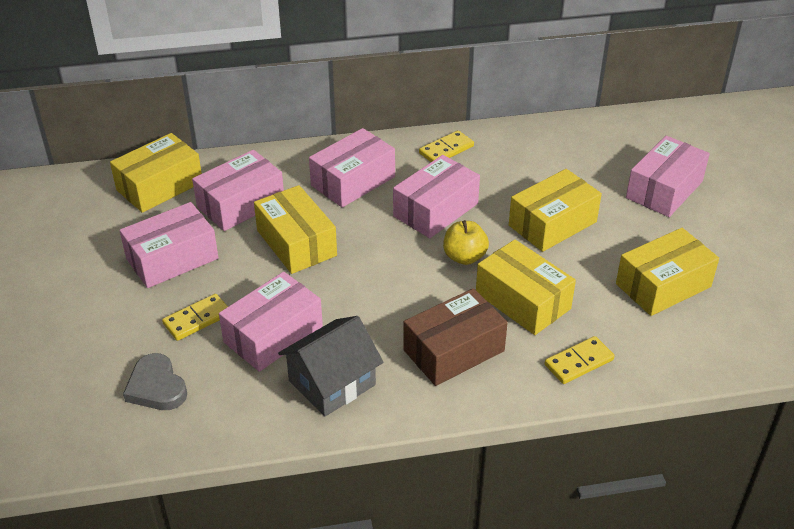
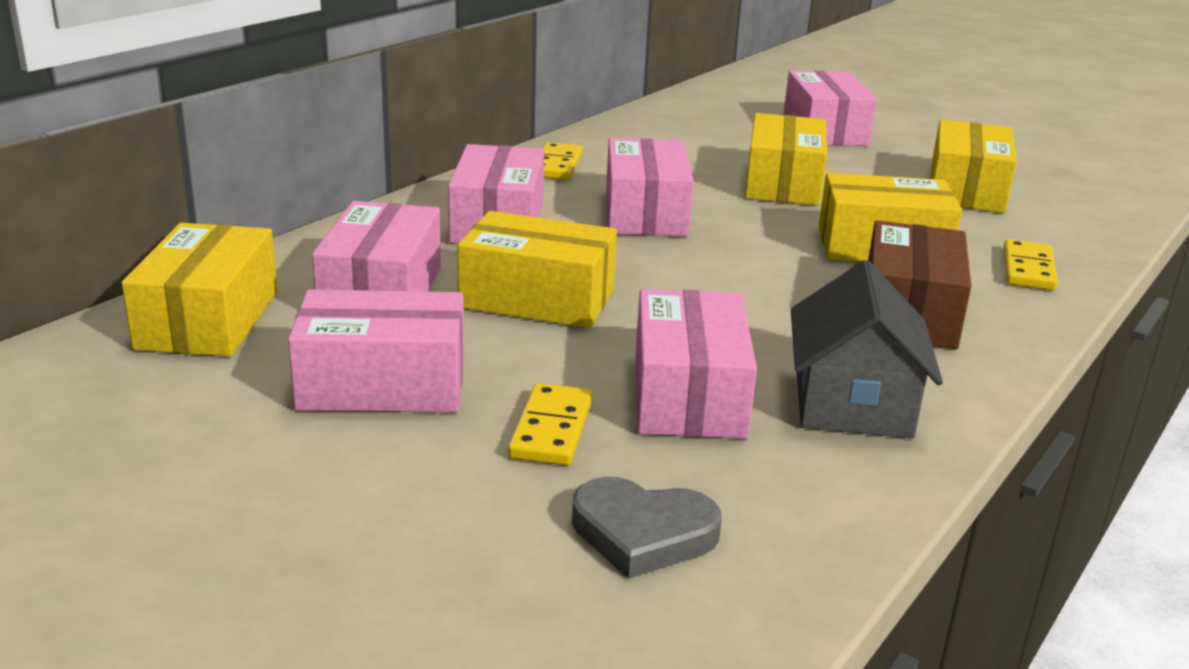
camera: 45 degrees left, 15 degrees down
(172, 259) = (382, 384): pink box -> pink box turned 75 degrees clockwise
(464, 257) = (755, 237): yellow apple -> none

